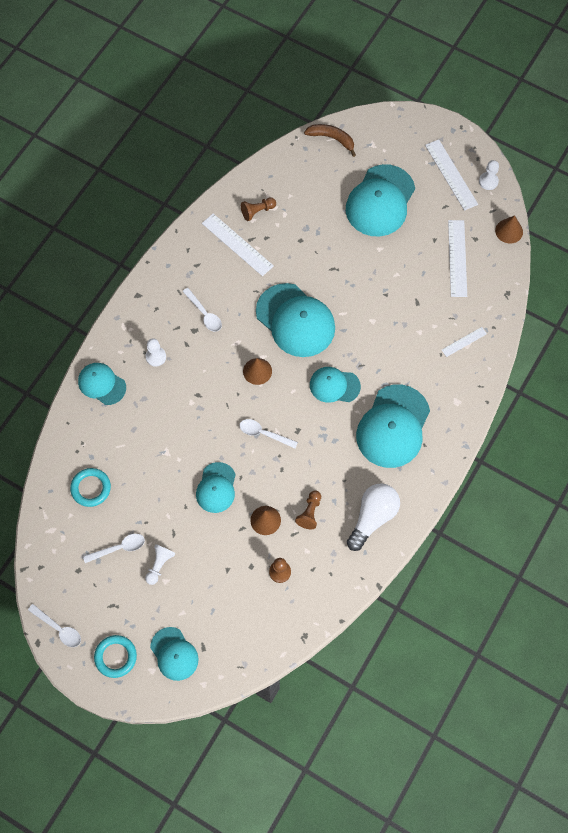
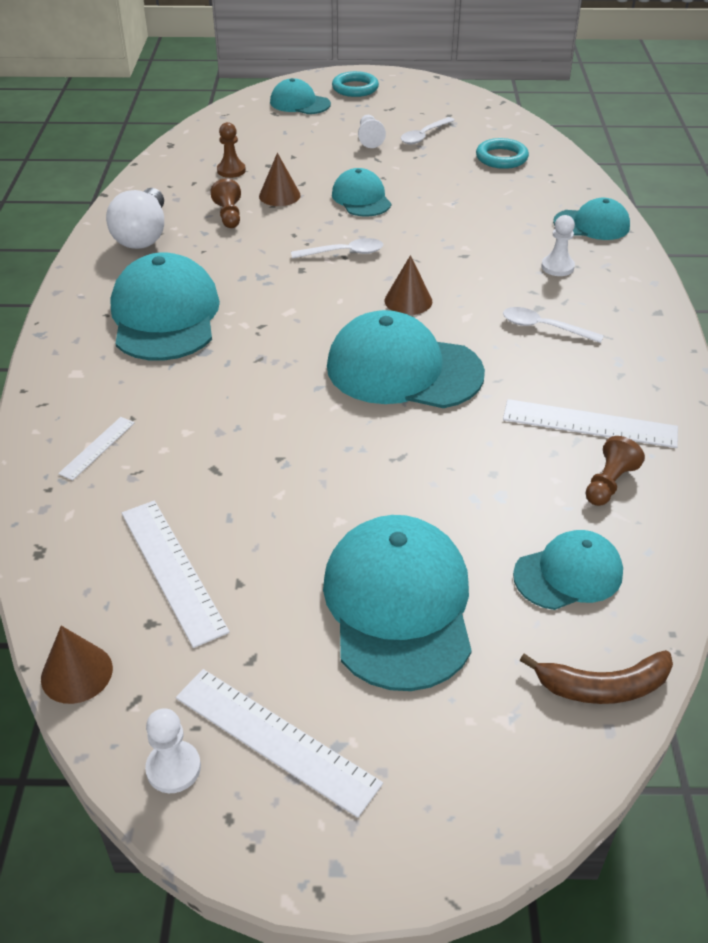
camera: 150 degrees right, 25 degrees down
(59, 629) = (426, 86): white spoon -> none
(334, 385) = (283, 325): turquoise cap -> turquoise cap (568, 574)

